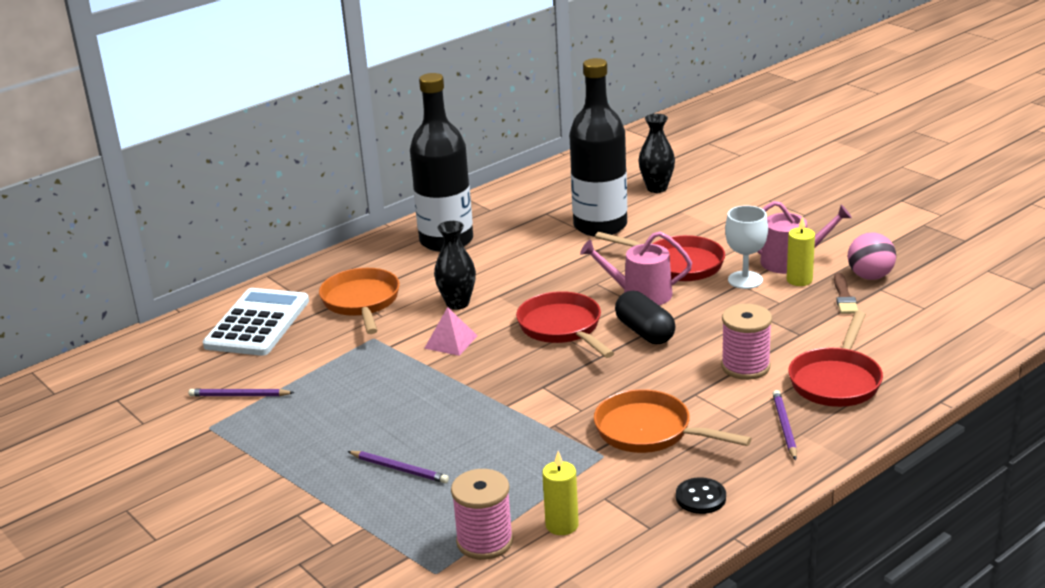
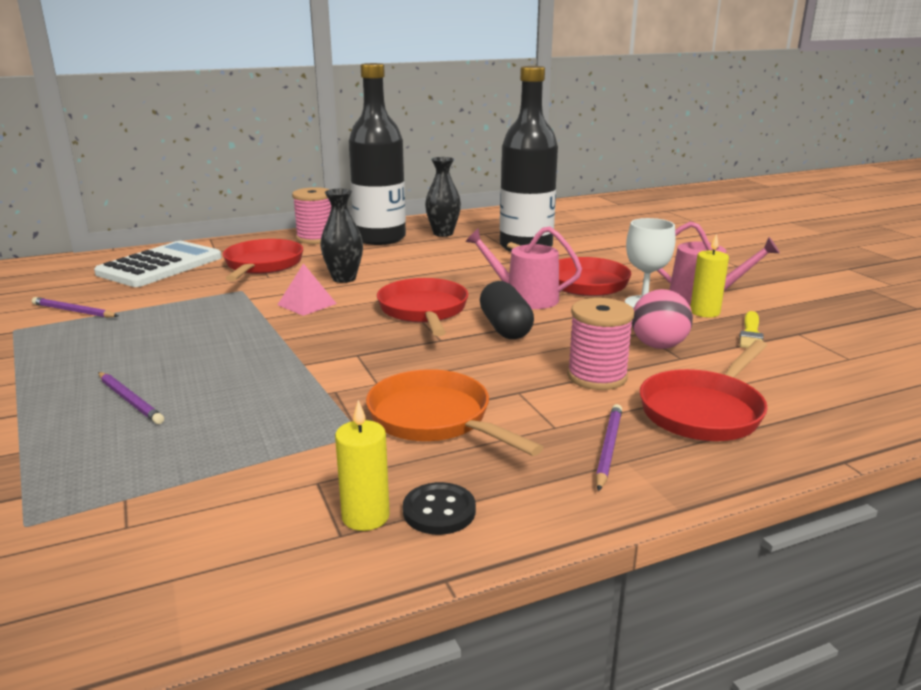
camera: 15 degrees right, 5 degrees down
(361, 302) = (262, 265): orange pan -> red pan
(485, 541) = (124, 500): pink spool -> pink spool (315, 238)
(562, 525) = (234, 503): yellow candle -> yellow candle (365, 516)
(657, 188) = (598, 231): black vase -> black vase (443, 233)
(844, 297) = (751, 333): brown brush -> yellow brush
(870, 276) = (790, 321): pink ball -> pink ball (658, 346)

